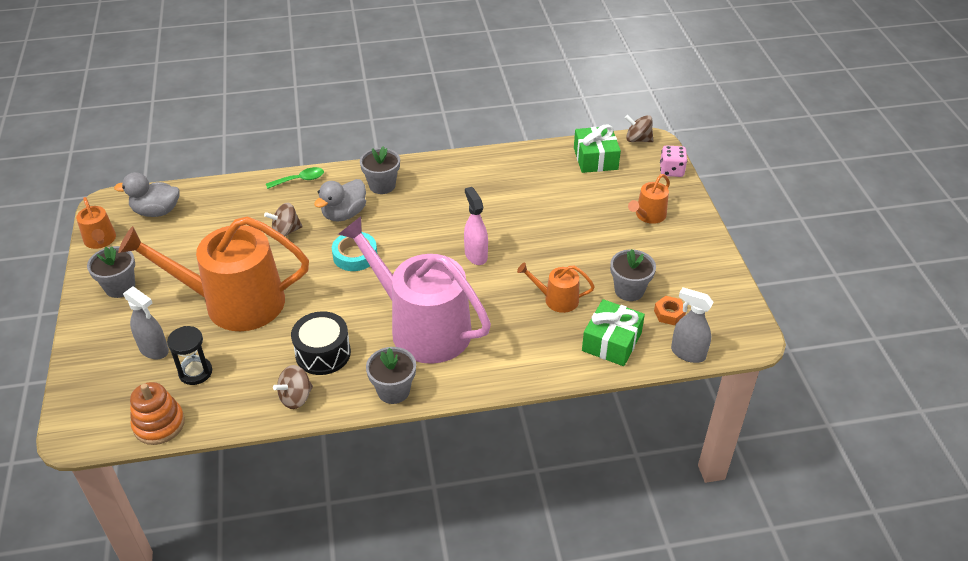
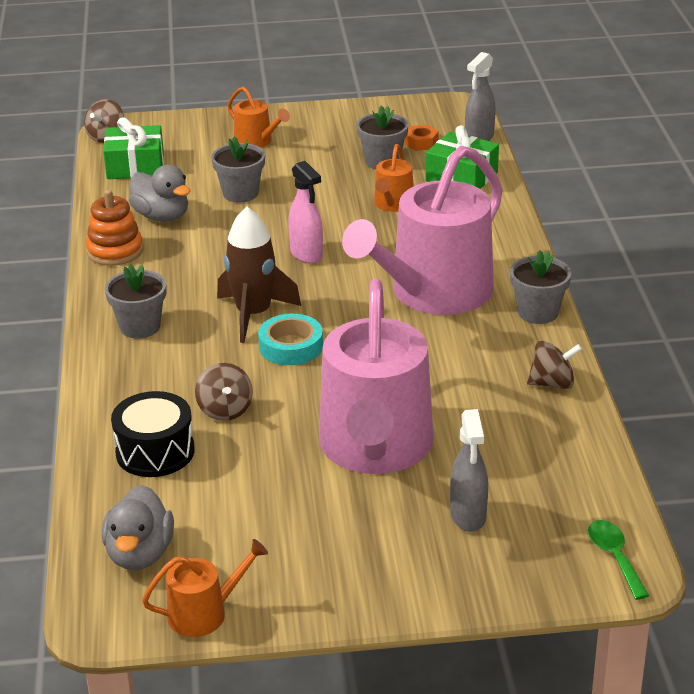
camera: 85 degrees left, 10 degrees down
(120, 287) = (327, 571): grey flower pot -> grey flower pot (240, 193)
(154, 350) = (468, 516): grey spray bottle -> grey spray bottle turned 135 degrees clockwise
(159, 424) = (605, 494): orange stacking toy -> orange stacking toy (115, 251)
(195, 372) = (511, 471): black hourglass -> none
(234, 303) = (375, 448): orange watering can -> pink watering can
(296, 397) = (552, 383): brown spinning top -> brown spinning top turned 60 degrees counterclockwise
(300, 180) = (101, 403): green spoon -> green spoon (614, 557)
(323, 353) = (477, 366): black drum -> black drum (155, 452)
(344, 214) = (197, 358): grey duck -> grey duck (162, 216)
(395, 235) = (253, 314): none -> brown rocket
(475, 255) = (306, 254): pink spray bottle -> pink spray bottle turned 105 degrees counterclockwise
(671, 171) = (177, 121): pink dice -> none

